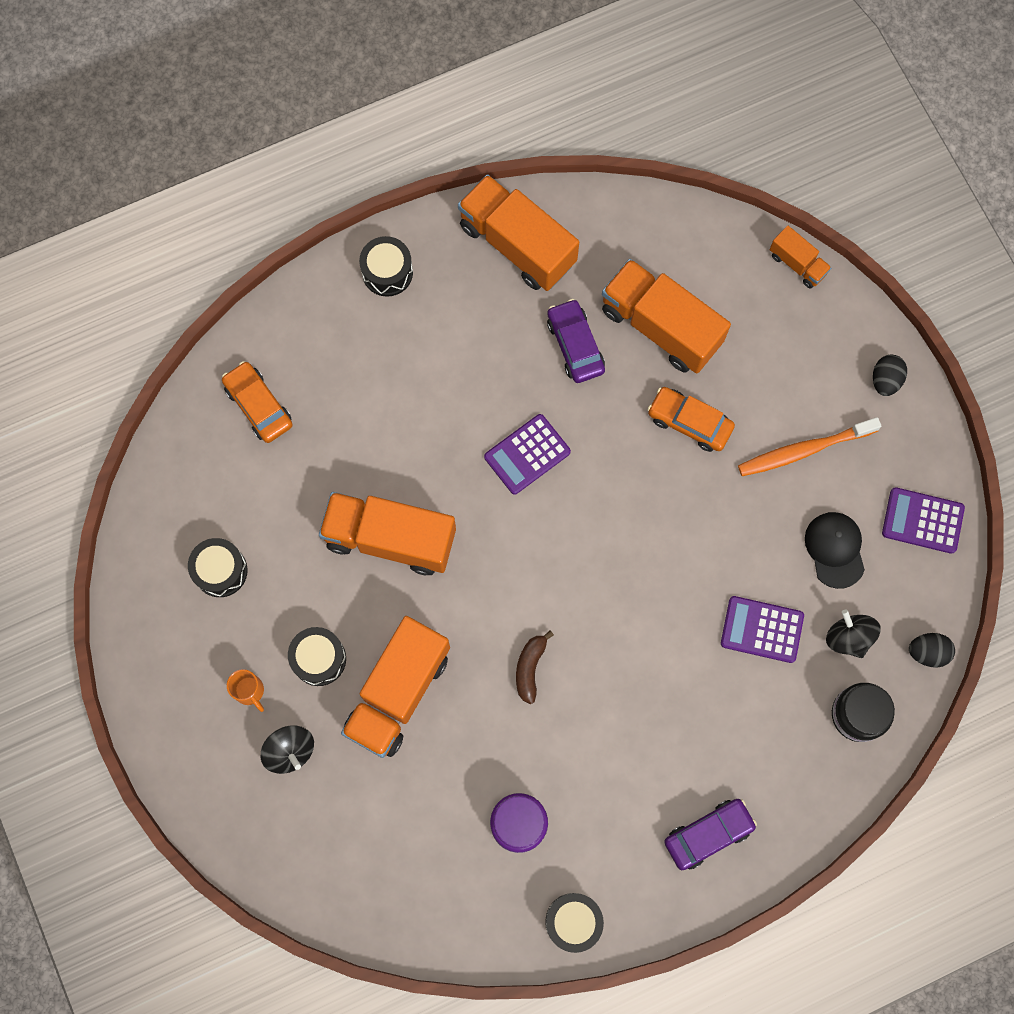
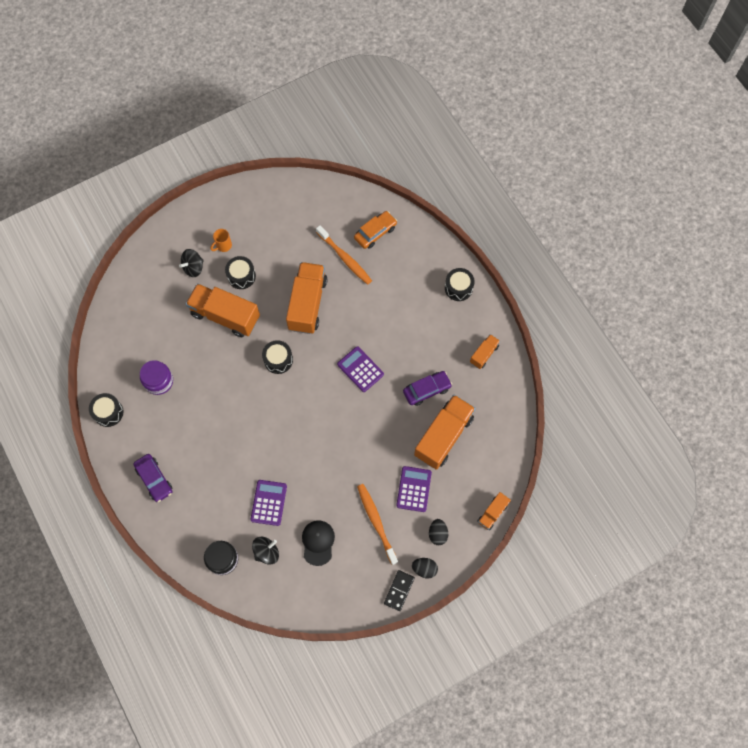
camera: 85 degrees right, 5 degrees down
(220, 571) = (285, 225): black drum -> black drum (278, 360)
(305, 464) = (345, 258): none -> orange toothbrush
(517, 244) = (484, 354): orange truck -> orange truck, size x0.50
(530, 668) = (241, 380): brown banana -> none
(689, 422) = (387, 456): orange car -> none
(835, 549) = (318, 542): black cap -> black cap turned 75 degrees counterclockwise
(920, 423) = (399, 590): none -> black domino
(922, 520) = (339, 594): purple calculator -> purple calculator (414, 489)
(927, 652) = (260, 599): black egg -> black egg (437, 534)

